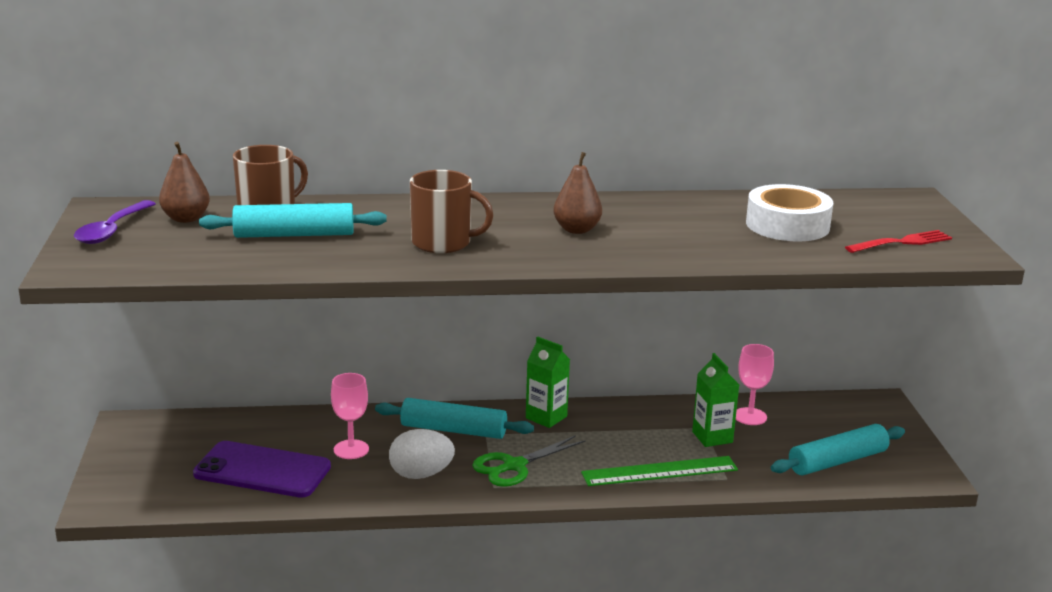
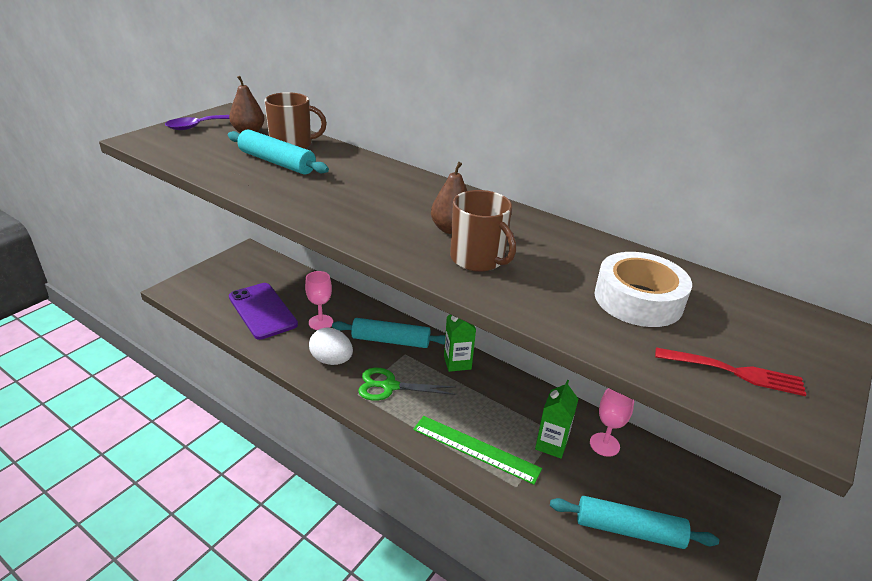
camera: 40 degrees right, 10 degrees up
(443, 243) = (344, 202): brown mug -> brown mug (478, 259)
(453, 430) = (391, 341): turquoise rolling pin -> turquoise rolling pin turned 45 degrees counterclockwise

